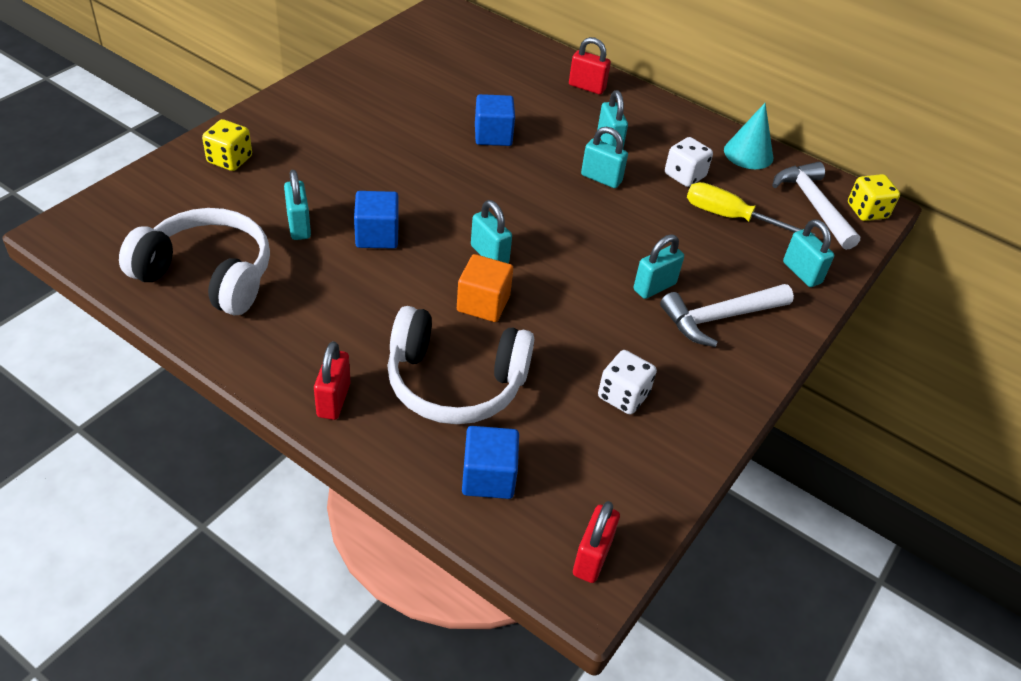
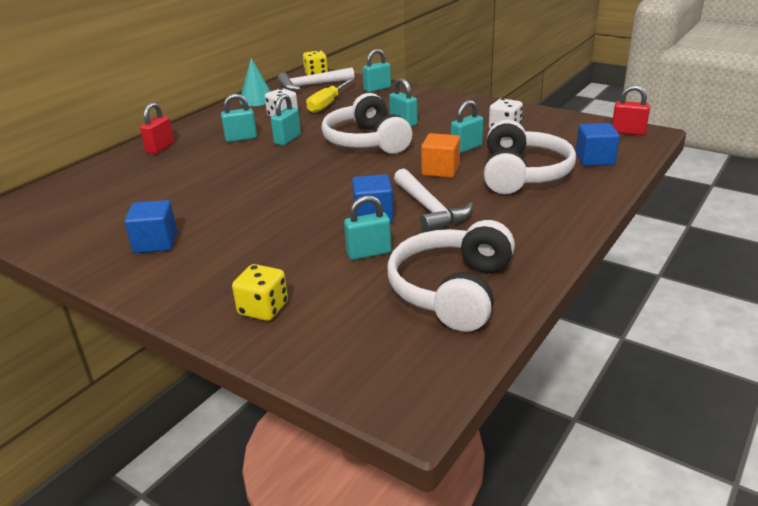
camera: 85 degrees left, 15 degrees down
(333, 400) = (566, 213): red padlock -> none
(489, 255) = (386, 171): turquoise padlock -> turquoise padlock (466, 148)
(493, 135) = (228, 179): blue cube -> blue cube (156, 243)
(587, 245) = (366, 141): none -> white headphones
(720, 317) = (425, 107): white hammer -> white hammer (429, 209)

